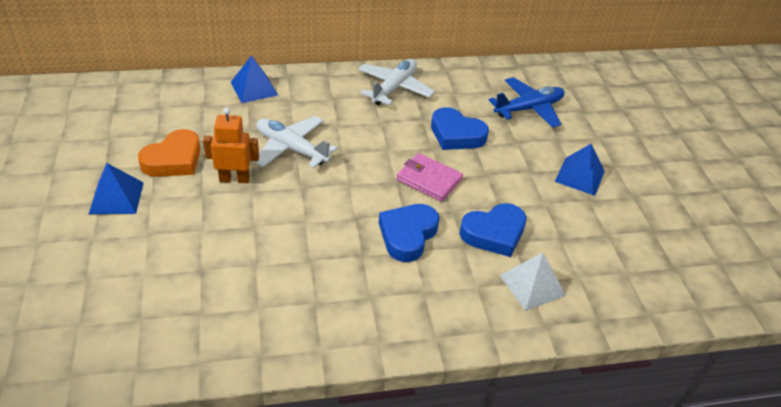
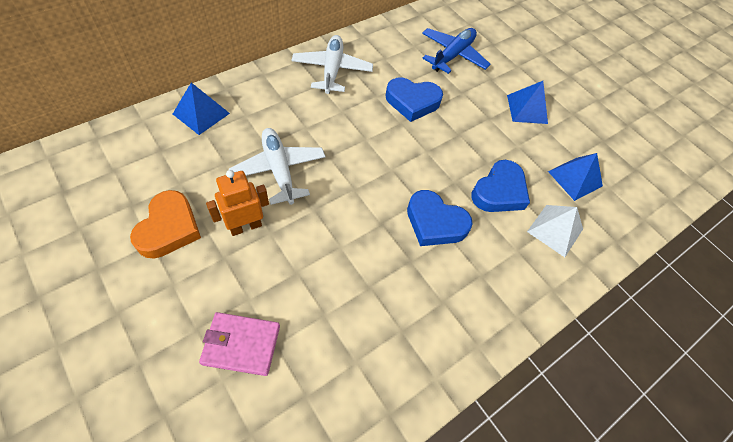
camera: 30 degrees left, 15 degrees up
(116, 197) = (135, 300): blue pyramid -> blue pyramid (575, 178)
(291, 148) = (279, 170): white plane -> white plane turned 60 degrees clockwise
(407, 235) = (435, 223): blue heart -> blue heart turned 60 degrees counterclockwise
(429, 180) = (418, 157): pink wallet -> pink wallet (241, 344)

